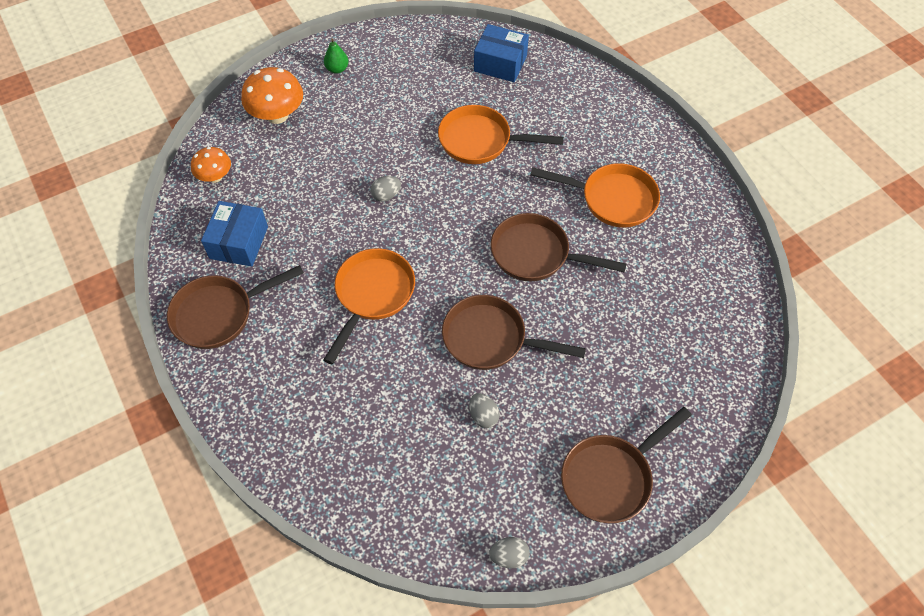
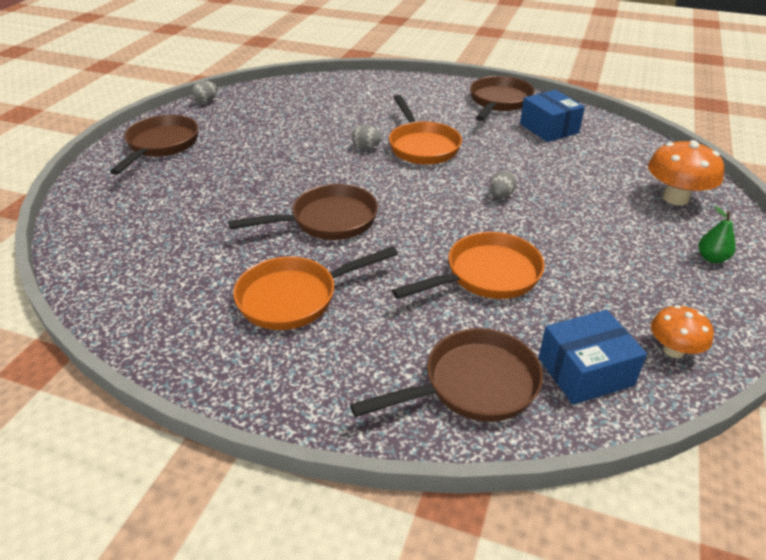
camera: 140 degrees right, 20 degrees down
(215, 177) = (631, 146): orange mushroom -> orange mushroom (673, 350)
(483, 416) = (275, 134): grey egg -> grey egg (366, 147)
(491, 339) = (309, 163): brown pan -> brown pan (472, 385)

